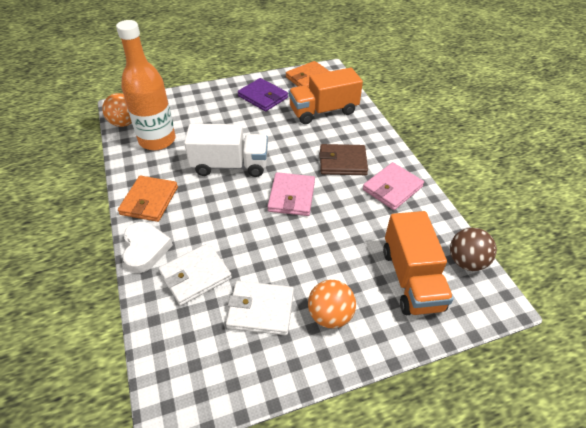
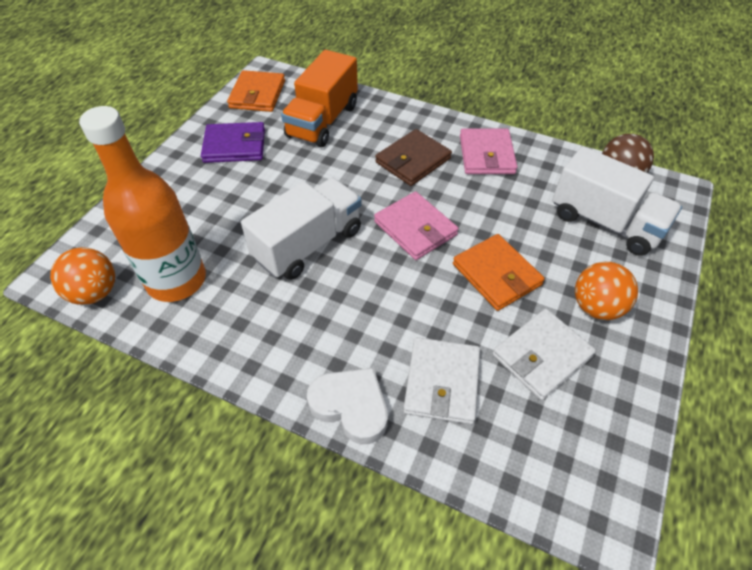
camera: 45 degrees left, 5 degrees up
(149, 201) = (275, 353): orange wallet -> orange wallet (496, 274)
(411, 279) = (605, 222): orange truck -> white truck

